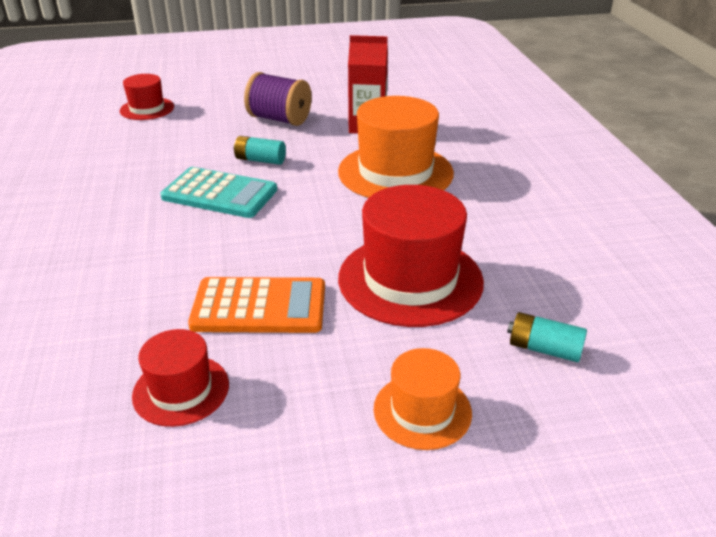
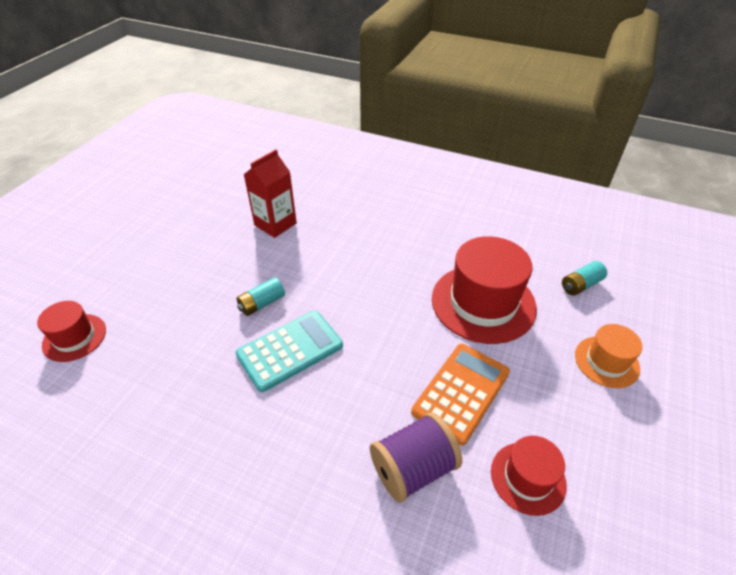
camera: 55 degrees left, 10 degrees up
(279, 119) = (207, 262): purple spool -> purple spool (413, 468)
(395, 172) = (353, 244): orange hat -> none

